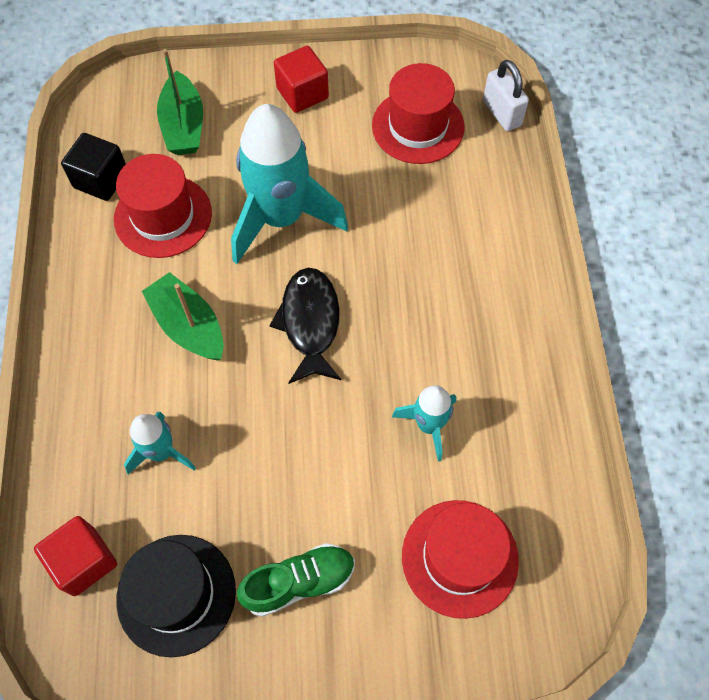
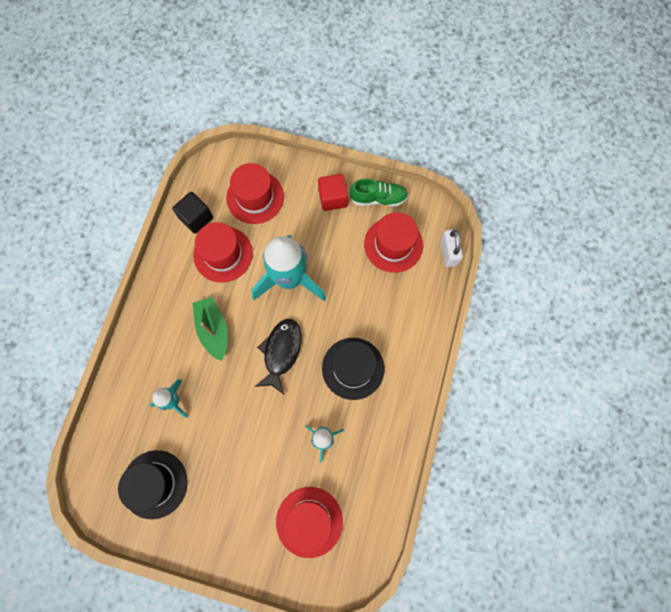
camera: 20 degrees right, 10 degrees up
(84, 561) = (114, 447): red cube -> none
(183, 126) = (255, 197): green boat -> red hat
(299, 582) = (220, 502): green shoe -> green shoe (378, 198)
(431, 309) = (353, 368): none -> black hat

